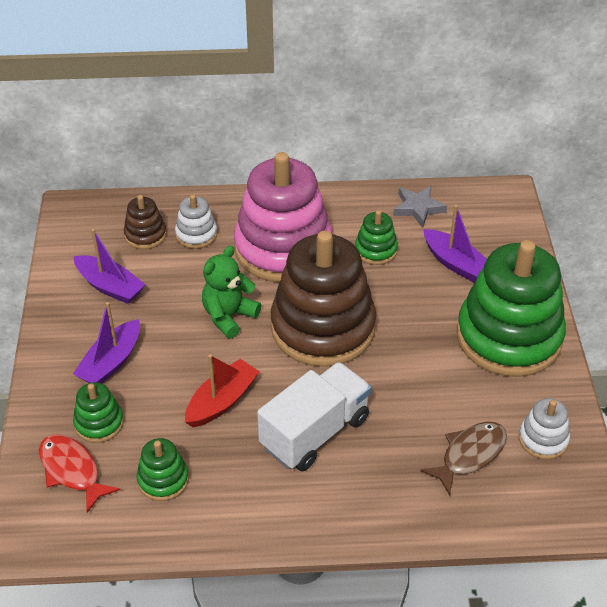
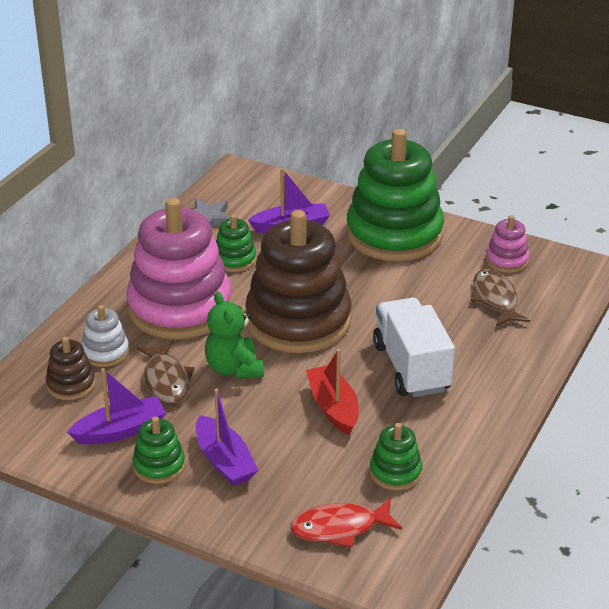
camera: 60 degrees left, 10 degrees down
(99, 423) = (295, 493): green stacking toy -> green stacking toy (159, 466)
(186, 283) = (166, 380): none -> brown fish
(543, 439) = (506, 260): white stacking toy -> pink stacking toy

